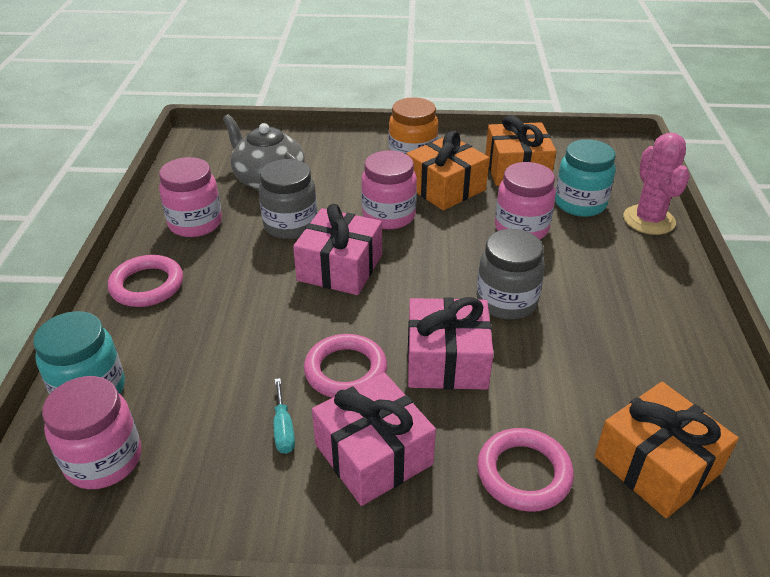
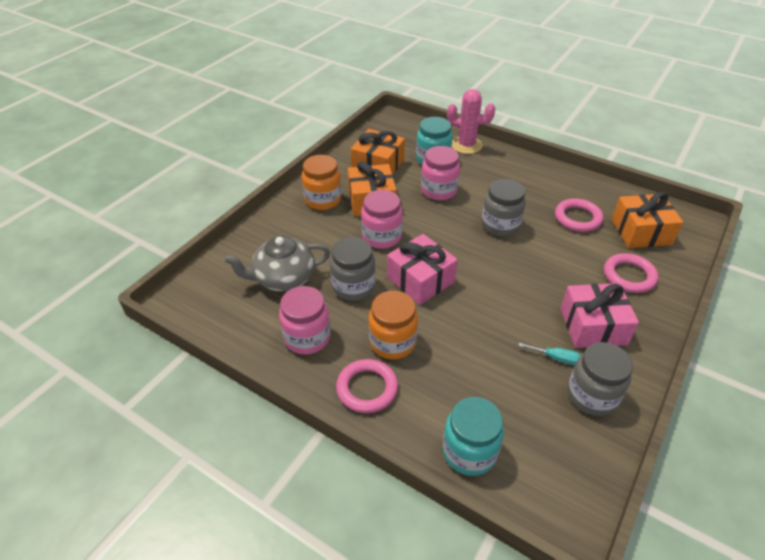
camera: 60 degrees left, 5 degrees up
(104, 460) = (542, 458): pink jar -> none
(224, 280) = (392, 342): none -> orange jar
(234, 486) = (592, 396): none -> grey jar
(345, 370) = (521, 313): pink ring -> pink ring (577, 218)
(447, 360) = (535, 268): pink gift -> none

